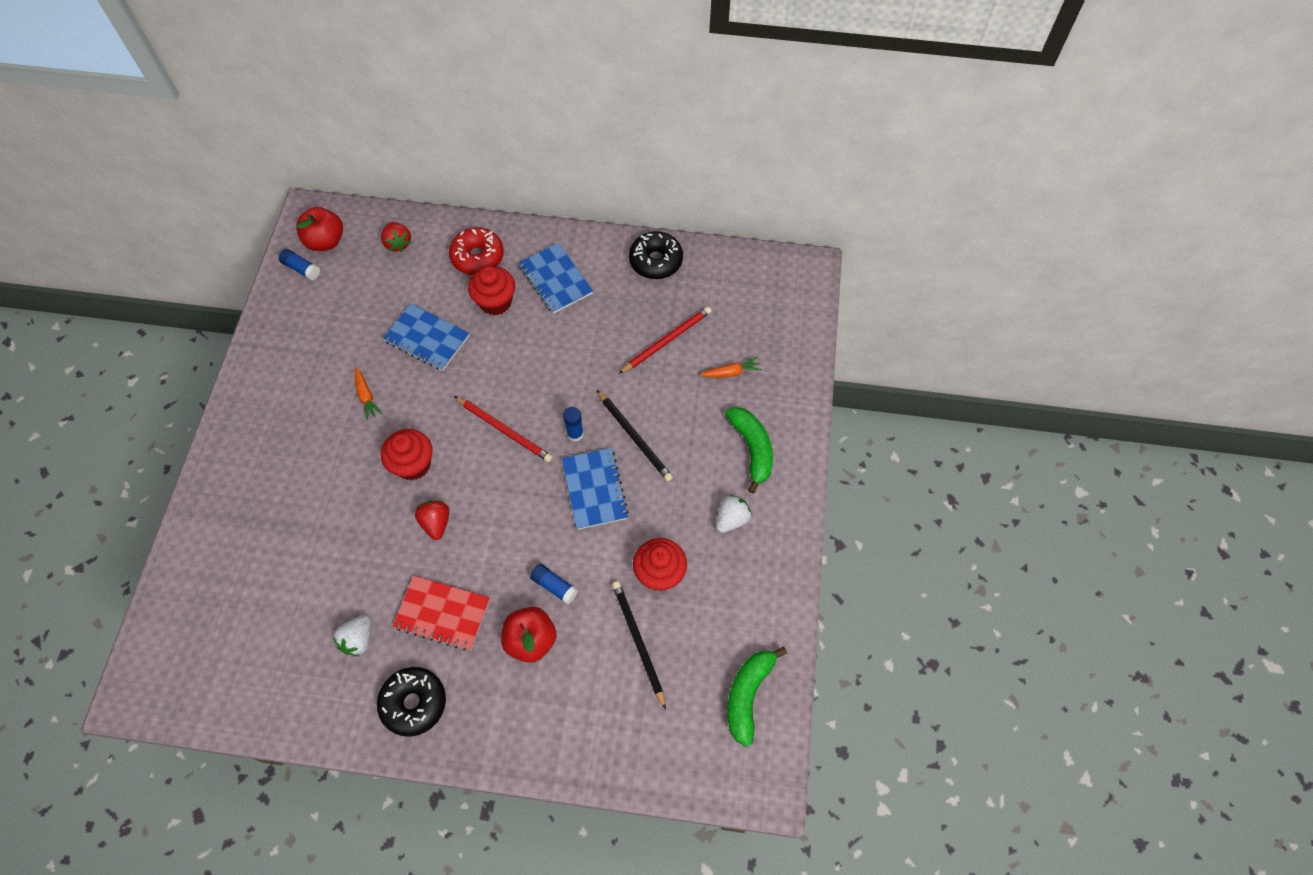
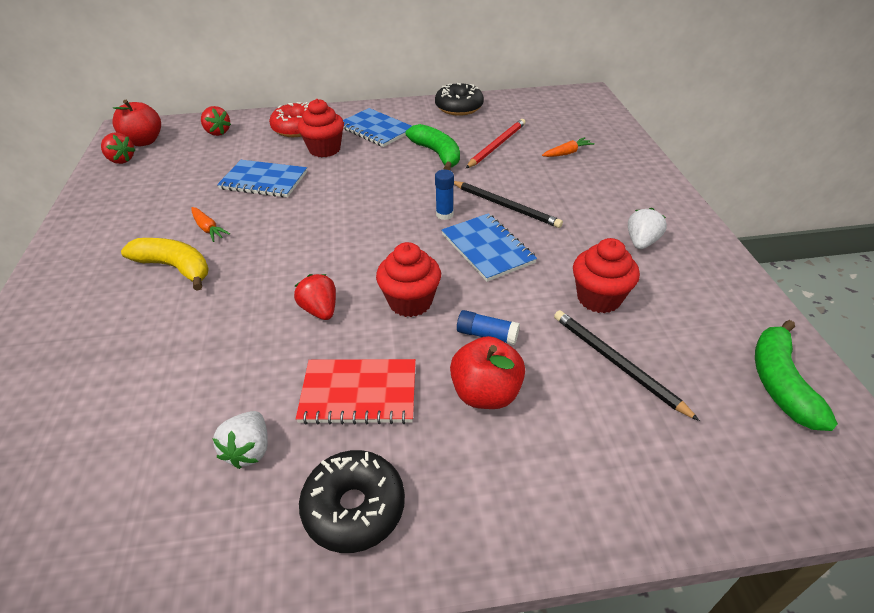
camera: 15 degrees left, 20 degrees down
(301, 268) = (121, 160): blue glue stick -> red strawberry
(333, 440) = (175, 267): none -> yellow banana
(413, 464) = (276, 268): red cupcake -> red cupcake (410, 302)
(504, 430) = (369, 225): red pencil -> none
(752, 449) = (622, 193): green banana -> green banana (437, 154)

